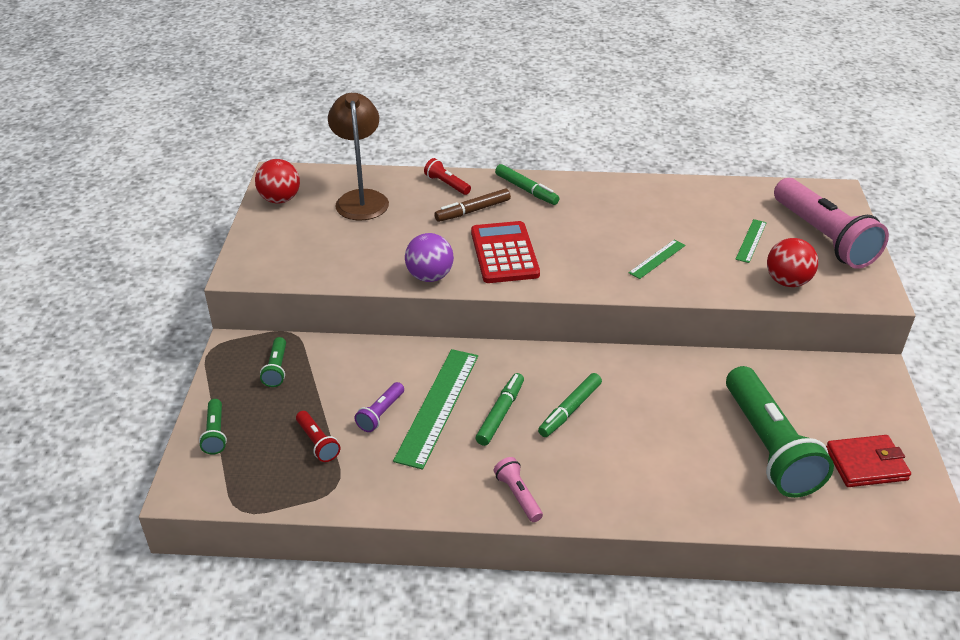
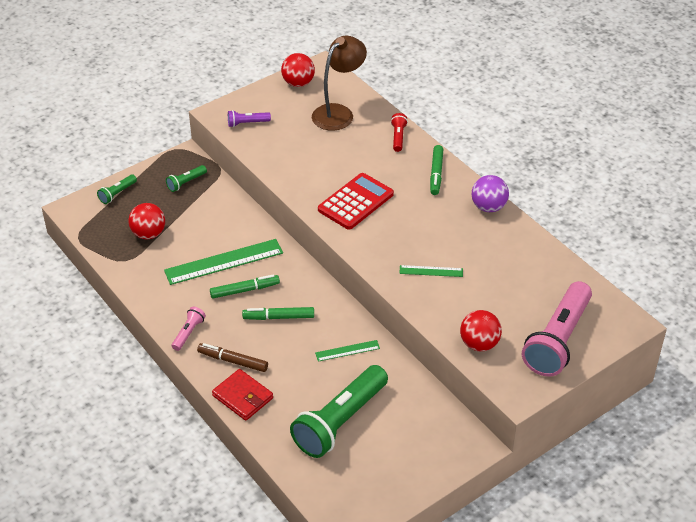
camera: 50 degrees right, 5 degrees up
(317, 443) = (148, 234): red flashlight -> red ball
(381, 414) = (194, 243): purple flashlight -> purple flashlight (247, 123)
(429, 276) = (296, 185): purple ball -> purple ball (488, 207)
(473, 211) = (383, 164): brown marker -> brown marker (233, 361)
(751, 240) = (507, 305): green ruler -> green ruler (347, 350)
(866, 464) = (372, 475): red wallet -> red wallet (242, 397)

